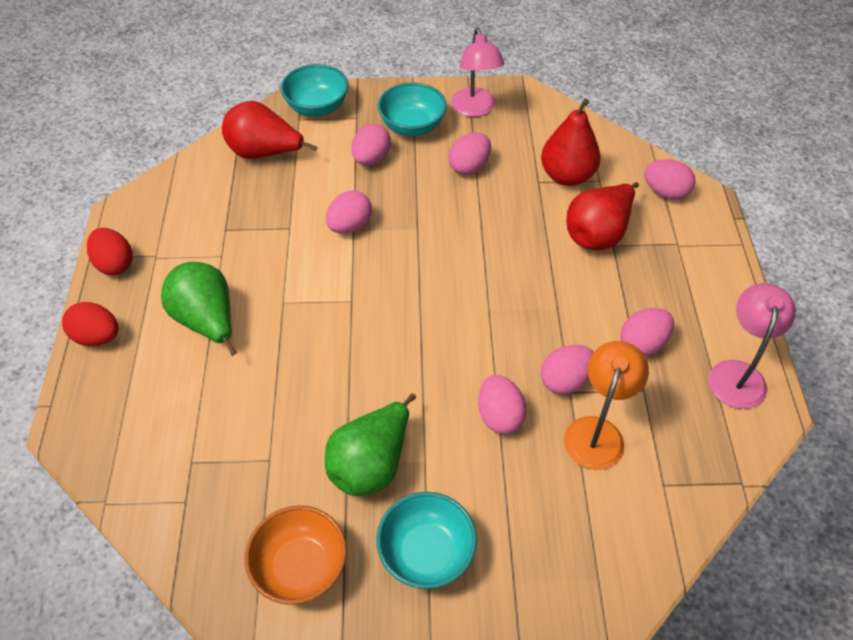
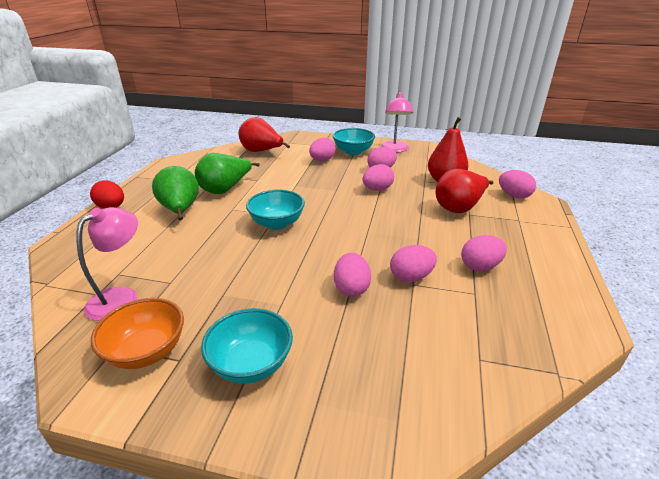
camera: 15 degrees right, 20 degrees down
(115, 264) = (147, 181): red egg -> none
(317, 107) = (301, 140): turquoise bowl -> turquoise bowl (277, 223)
(350, 226) = (294, 184): pink egg -> pink egg (377, 189)
(371, 464) = (240, 298): green pear -> green pear (225, 189)
(597, 431) = (428, 311): orange lamp -> none
(738, 374) = (560, 297): pink lamp -> pink lamp (121, 297)

